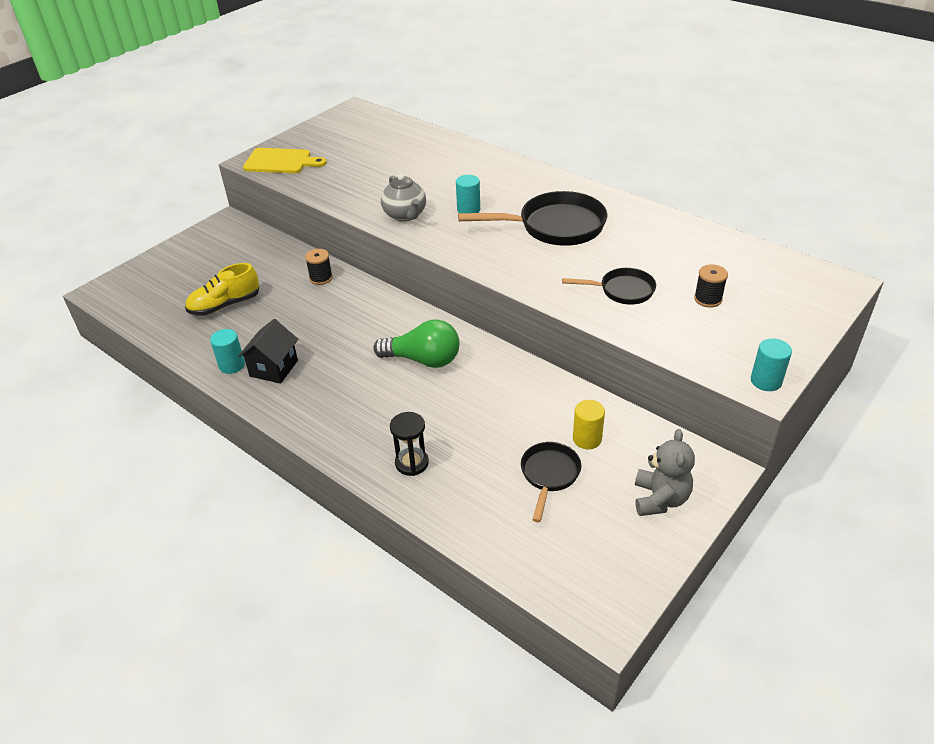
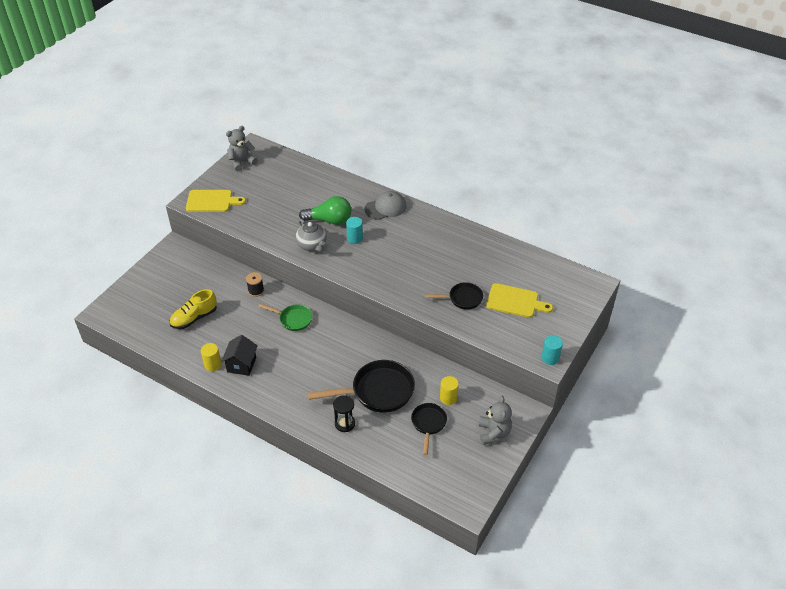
camera: 10 degrees left, 5 degrees up
(232, 365) = (213, 364): turquoise cylinder -> yellow cylinder
(333, 124) = (241, 162): none -> grey teddy bear
(365, 315) = (293, 319): none -> green pan
(423, 360) = (339, 350): green light bulb -> green light bulb (329, 220)
(520, 178) = (385, 207): none -> grey cap
(554, 227) = (414, 249): black pan -> black pan (377, 391)
(708, 299) = (515, 301): black spool -> yellow cutting board

